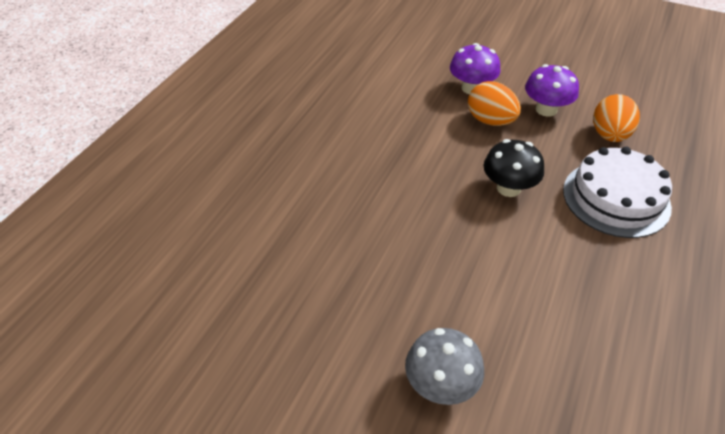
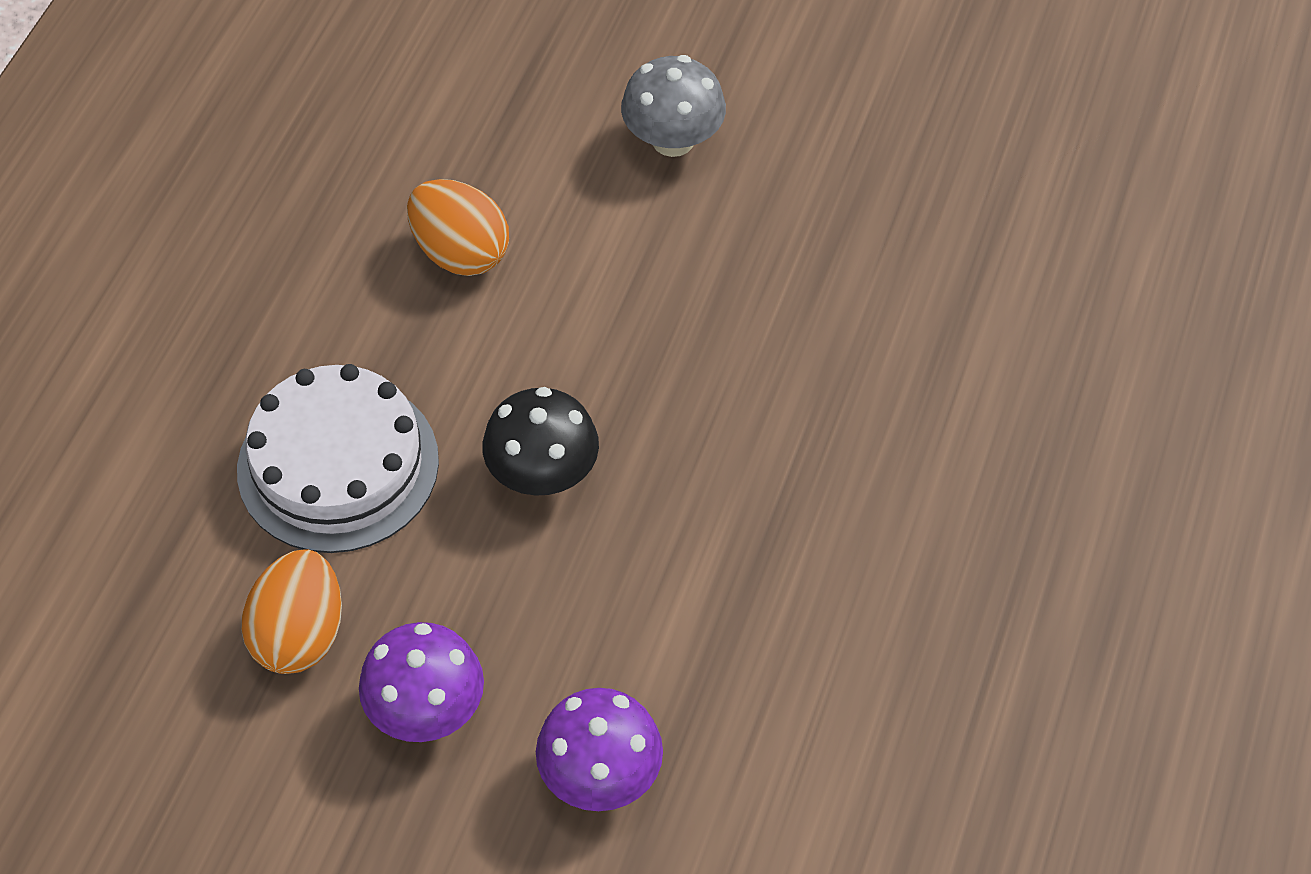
camera: 175 degrees right, 10 degrees up
(490, 121) = (563, 660): orange egg -> orange egg (460, 252)

